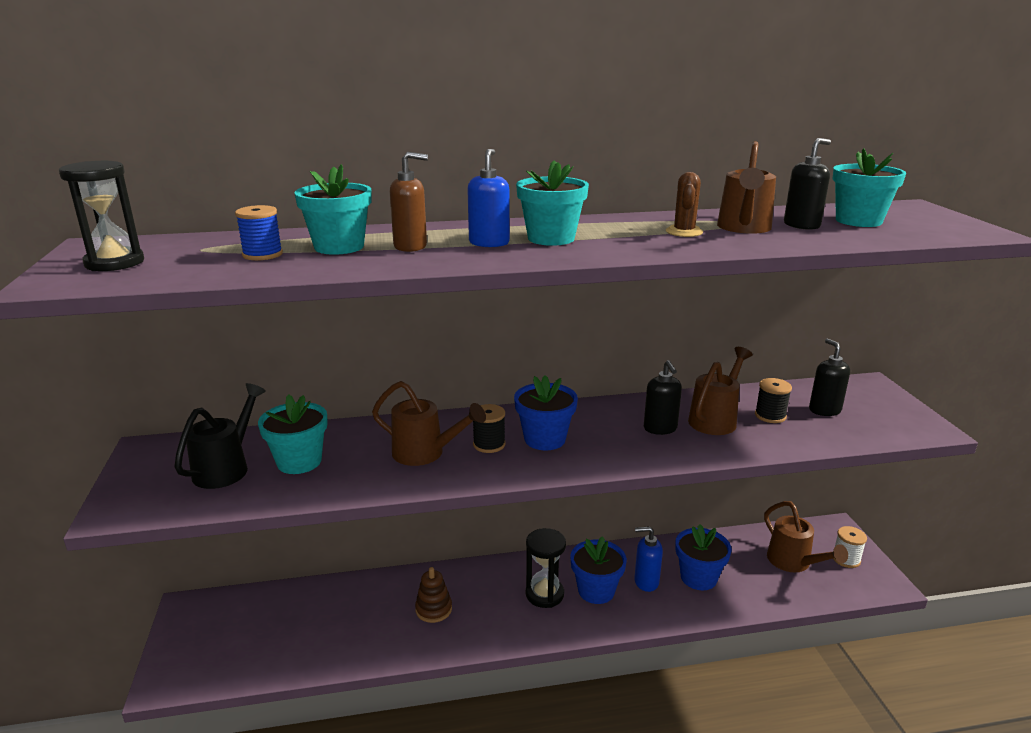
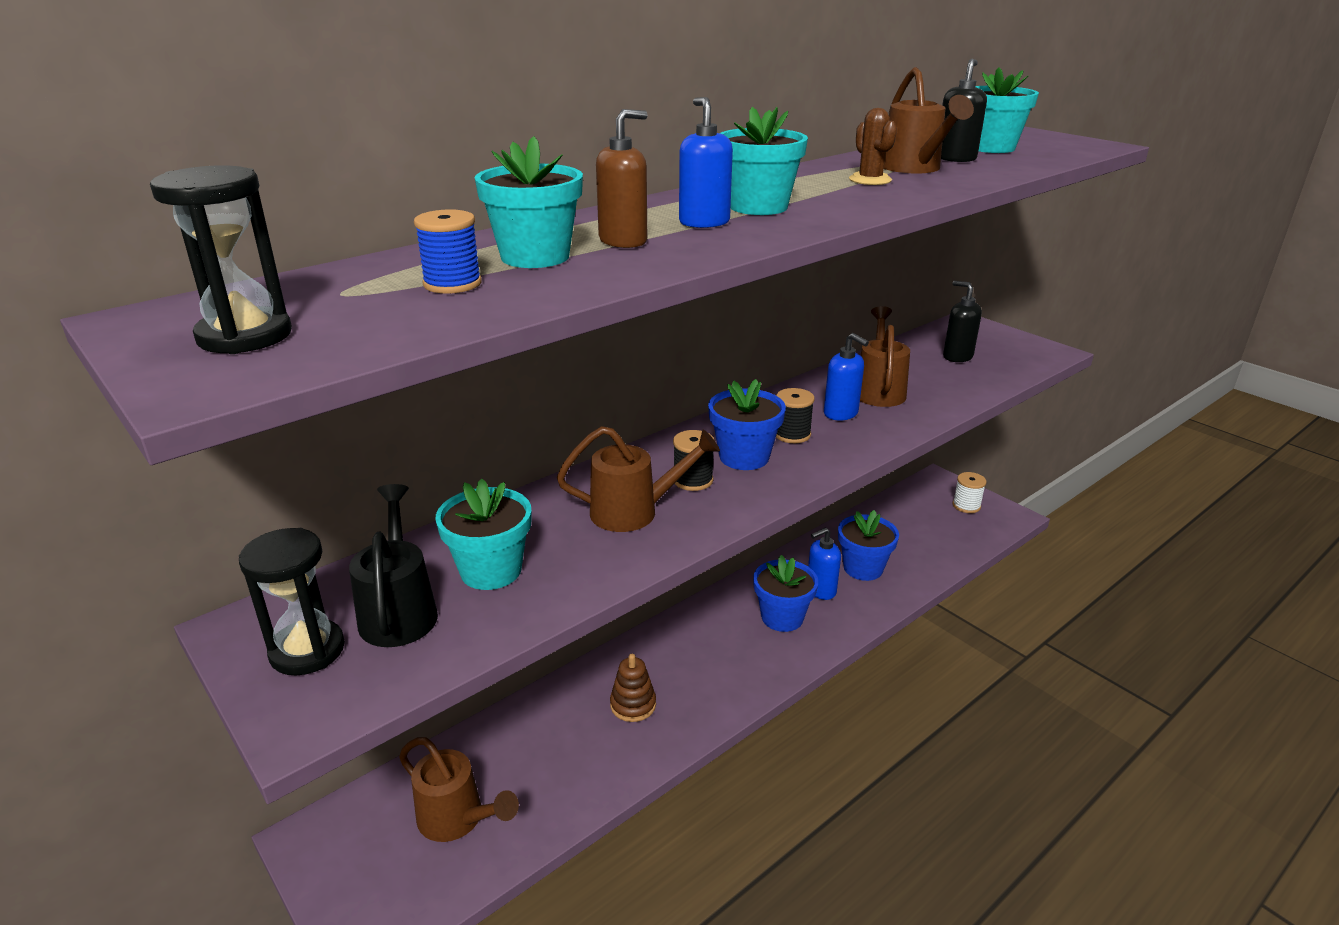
camera: 30 degrees left, 5 degrees up
(544, 594) = (735, 641): black hourglass -> black hourglass (307, 650)
(660, 428) = (841, 413): black soap dispenser -> blue soap dispenser
(770, 416) = (920, 374): black spool -> black spool (792, 434)
(793, 562) = (928, 524): brown watering can -> brown watering can (457, 819)

